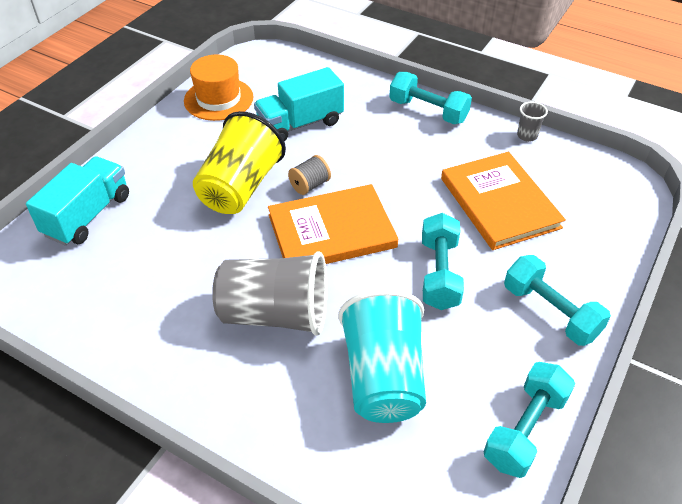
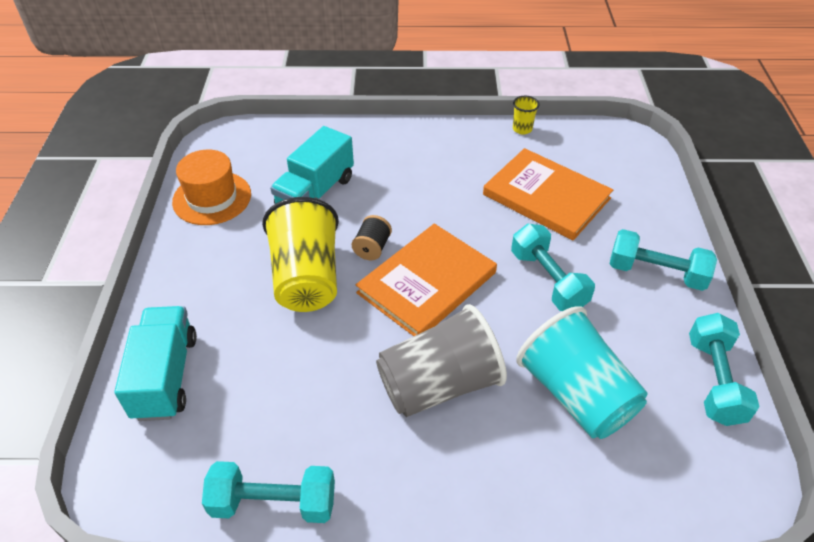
camera: 30 degrees left, 0 degrees up
(310, 185) = (372, 248): grey spool -> black spool
(428, 111) = (423, 137): turquoise dumbbell -> turquoise dumbbell (273, 503)
(527, 136) = (522, 129): grey cup -> yellow cup

